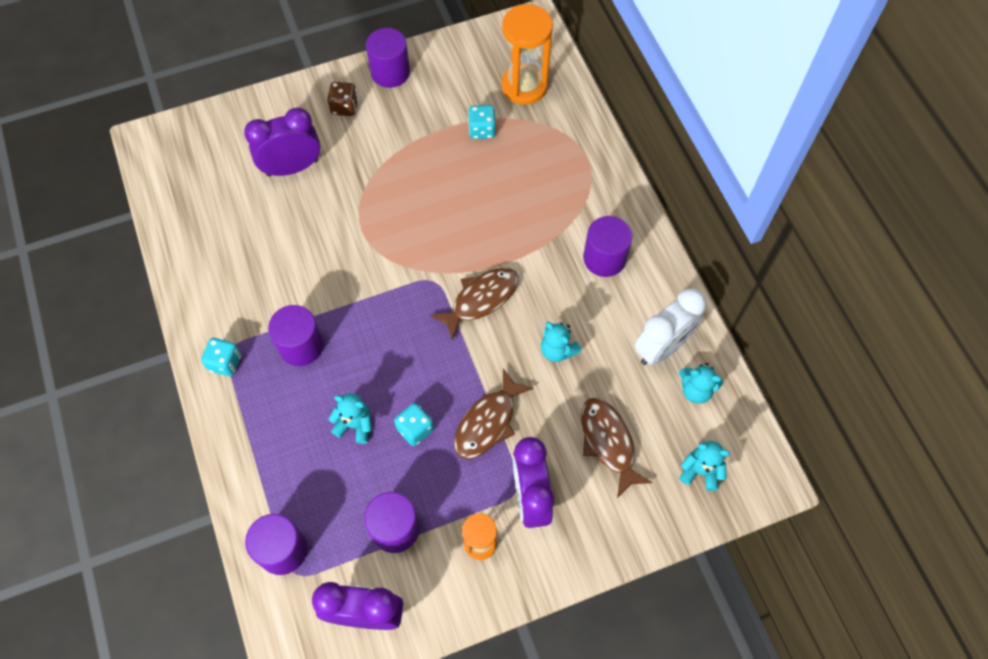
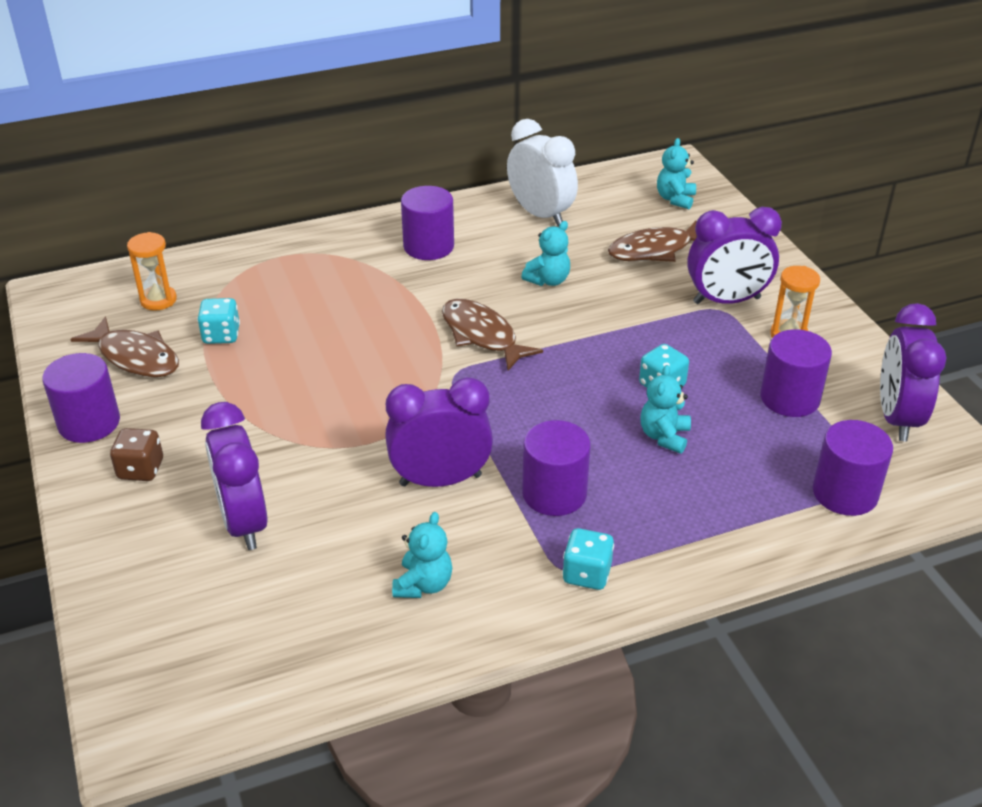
camera: 90 degrees left, 25 degrees down
(320, 275) = (440, 480): none -> purple clock
(488, 422) = (644, 329): brown fish -> brown fish (135, 357)
(524, 86) = (158, 300): orange hourglass -> orange hourglass, size x0.57
(695, 390) = (588, 197): turquoise teddy bear -> turquoise teddy bear (423, 584)

